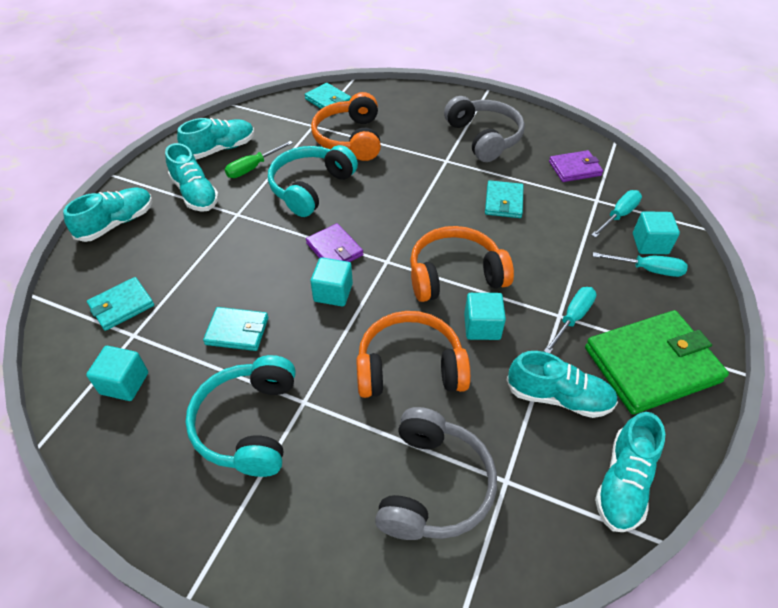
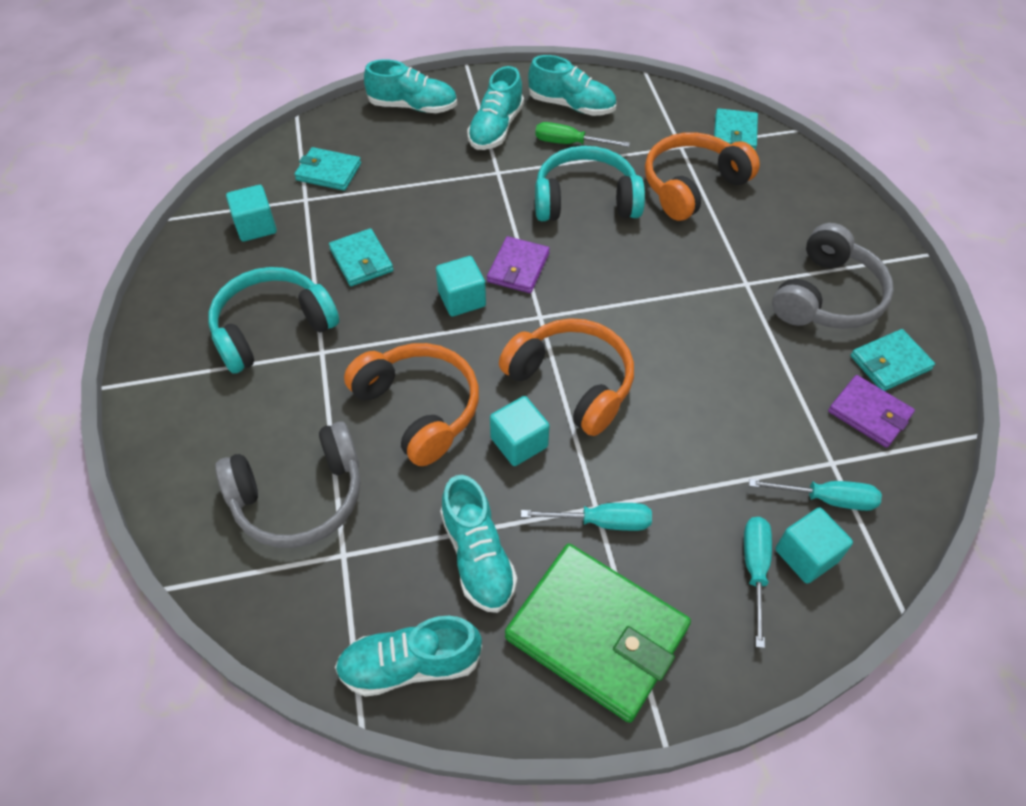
camera: 55 degrees right, 5 degrees up
(503, 202) = (731, 370): turquoise wallet -> turquoise wallet (890, 363)
(647, 269) = (754, 570): turquoise screwdriver -> turquoise screwdriver turned 150 degrees counterclockwise

